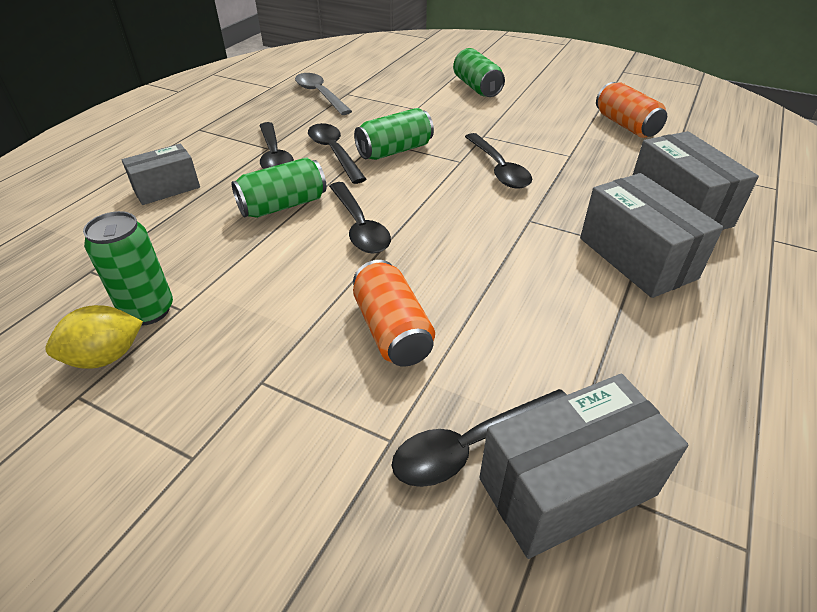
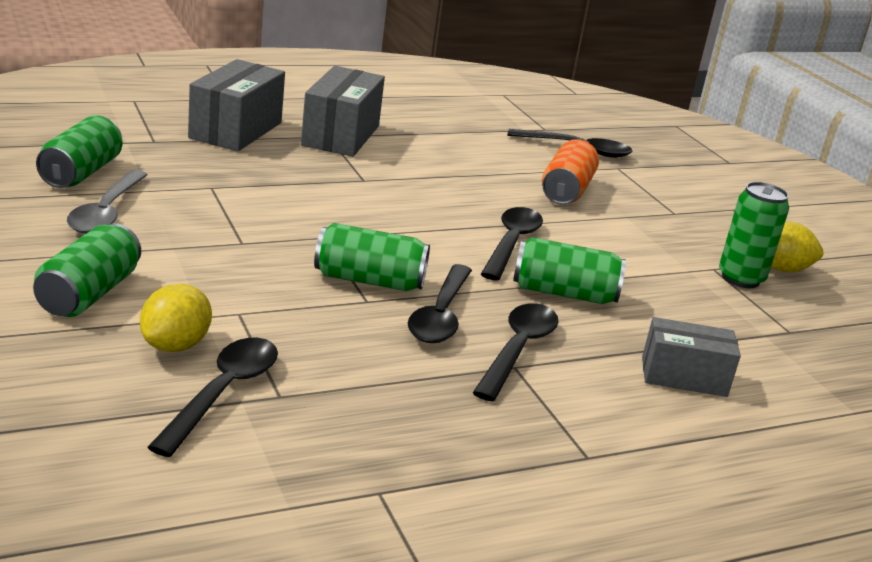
camera: 145 degrees left, 15 degrees down
(320, 94) = (324, 418): grey spoon -> grey spoon (107, 212)
(411, 89) = (175, 345): none -> yellow lemon
(498, 169) = (303, 213): black spoon -> black spoon (223, 393)
(567, 486) = (550, 127): grey box -> none
(626, 125) = (81, 173): orange can -> green can

